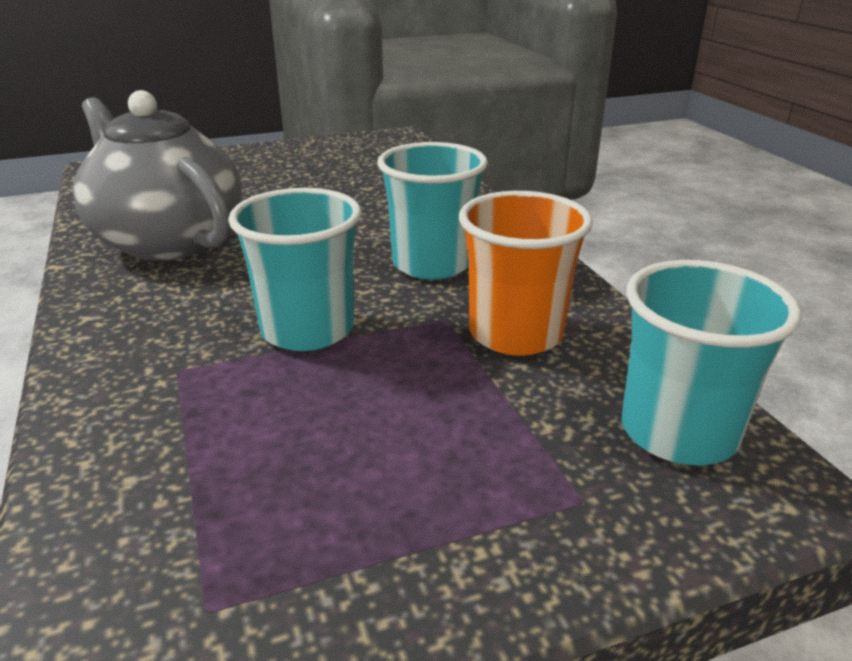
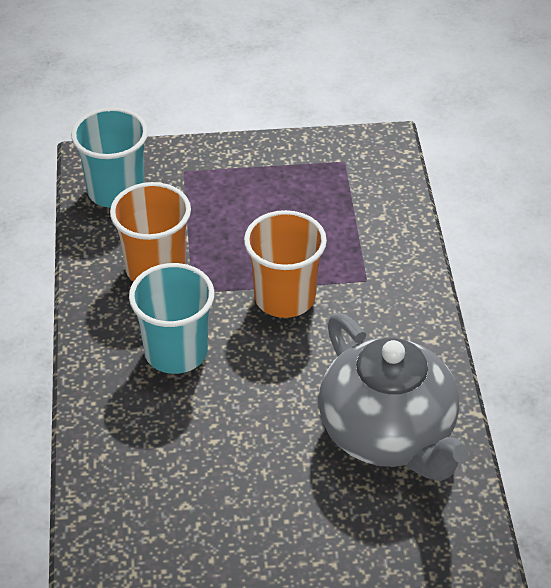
camera: 165 degrees left, 15 degrees up
(307, 329) = (284, 297): turquoise cup -> orange cup

